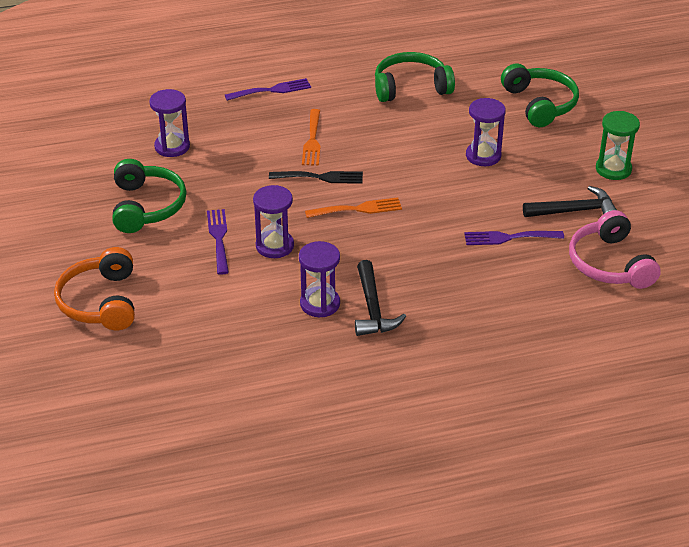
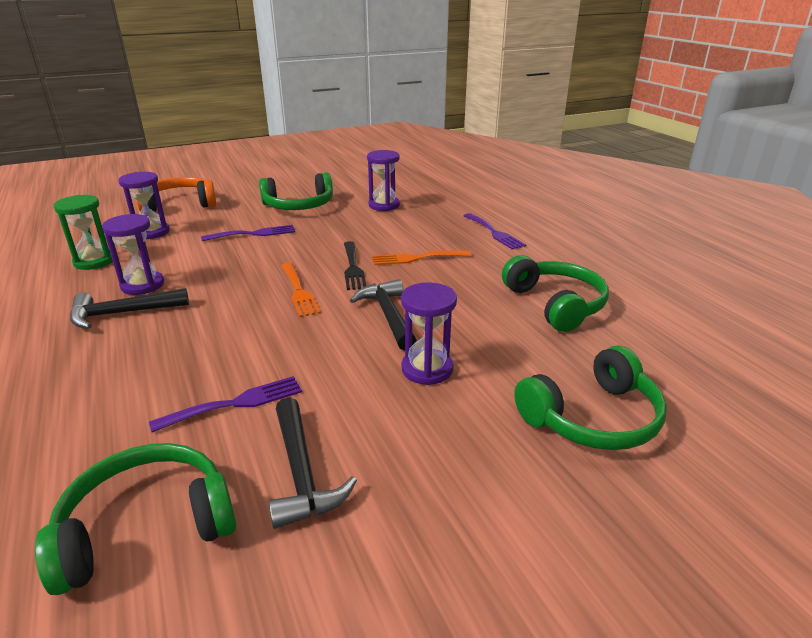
camera: 80 degrees right, 10 degrees down
(274, 246) = (239, 257): purple hourglass -> purple hourglass (151, 232)
(409, 165) = (388, 315): none -> black hammer
(509, 238) = (236, 403): purple fork -> purple fork turned 75 degrees clockwise
(609, 264) = (147, 526): pink headphones -> green headphones
(613, 169) = (436, 524): green hourglass -> green hourglass (94, 261)

